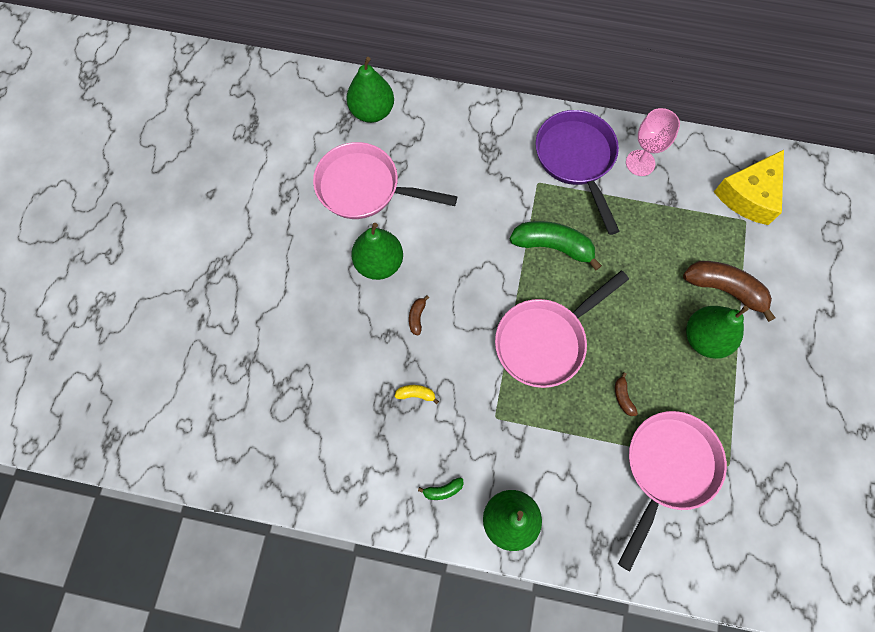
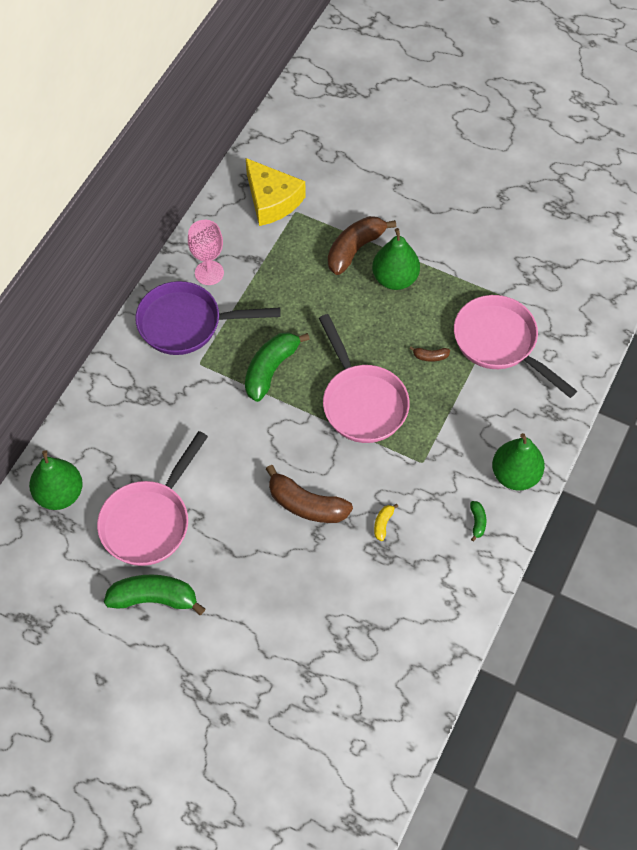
camera: 75 degrees left, 10 degrees down
(292, 213) = (154, 598): none -> green banana
(379, 263) = (239, 526): green pear -> none
(417, 317) = (306, 505): brown banana -> brown banana, size x2.25

